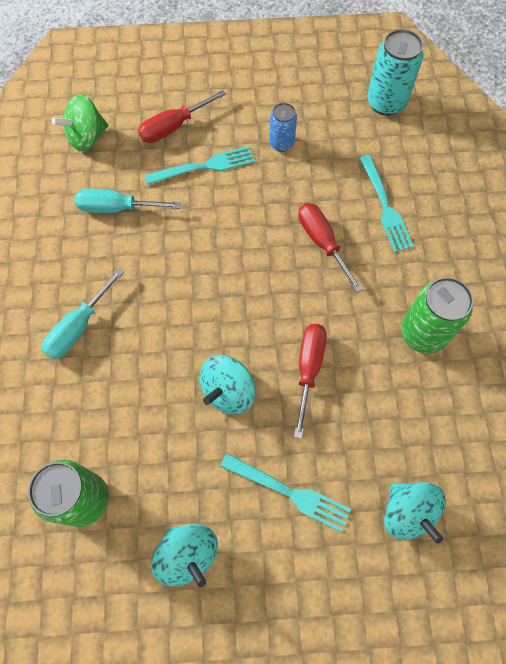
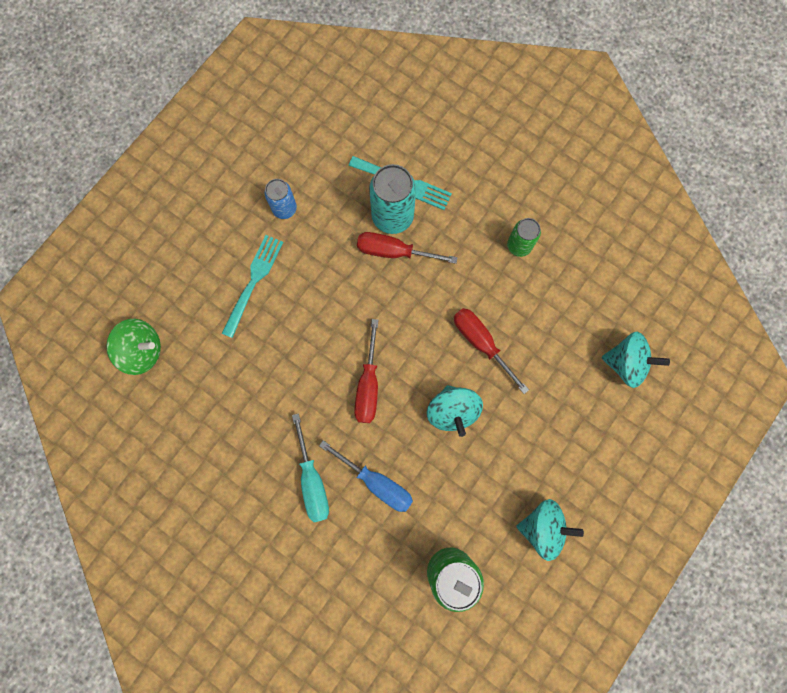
camera: 50 degrees left, 10 degrees up
(87, 137) = (142, 351): green spinning top -> green spinning top turned 90 degrees counterclockwise
(116, 377) = (376, 482): none -> blue screwdriver
(117, 208) = (232, 376): turquoise screwdriver -> none
(173, 127) = (195, 276): red screwdriver -> red screwdriver (368, 385)
(289, 492) = (554, 427): turquoise fork -> none
(386, 103) = (317, 104): turquoise can -> turquoise can (392, 216)
(423, 333) = (519, 246): green can -> green can, size x0.60

